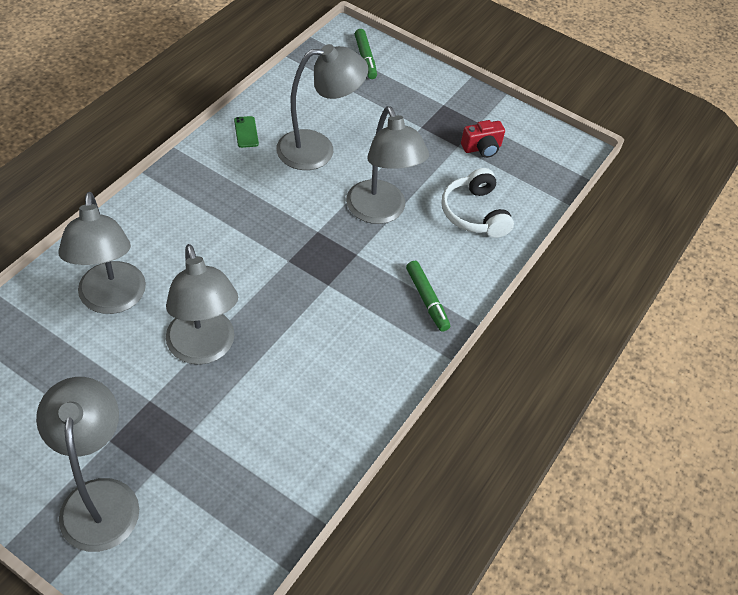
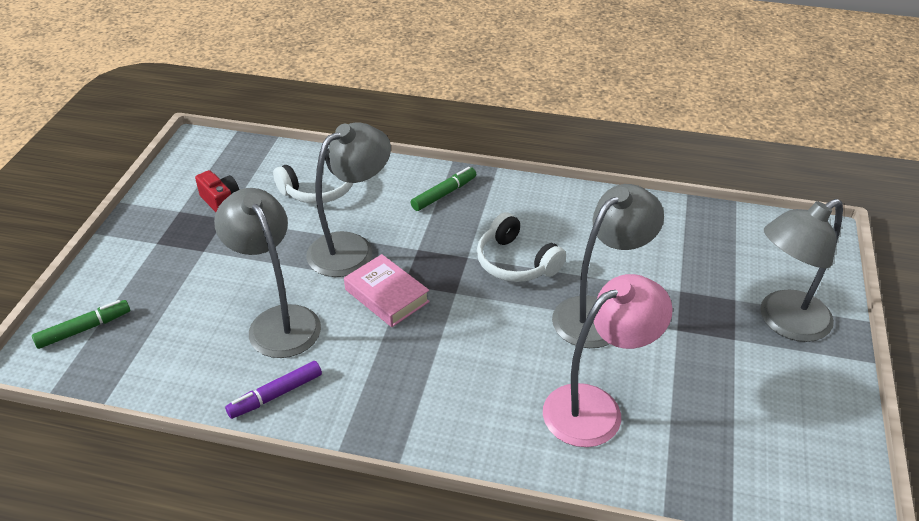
camera: 105 degrees left, 10 degrees down
(112, 300) = (596, 408): grey lamp -> pink lamp
(246, 132) = (275, 395): green phone -> purple marker
(302, 317) = (516, 262): none -> white headphones
(310, 216) = (386, 296): none -> pink book

